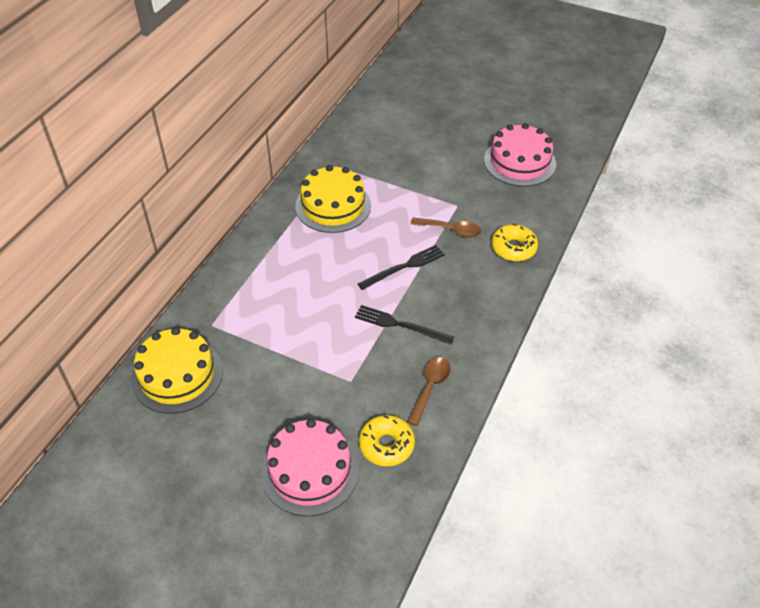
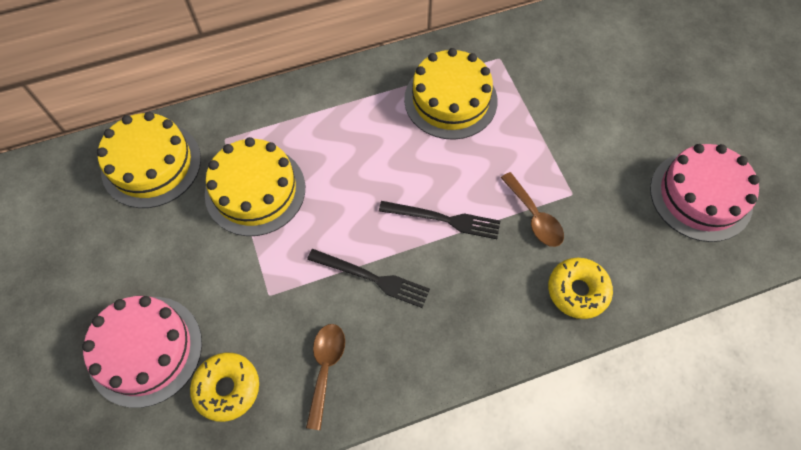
camera: 45 degrees right, 15 degrees up
(270, 336) = (255, 190): none -> yellow cake
(400, 325) = (372, 278): black fork -> black fork turned 135 degrees clockwise
(430, 388) = (325, 368): brown spoon -> brown spoon turned 60 degrees counterclockwise

